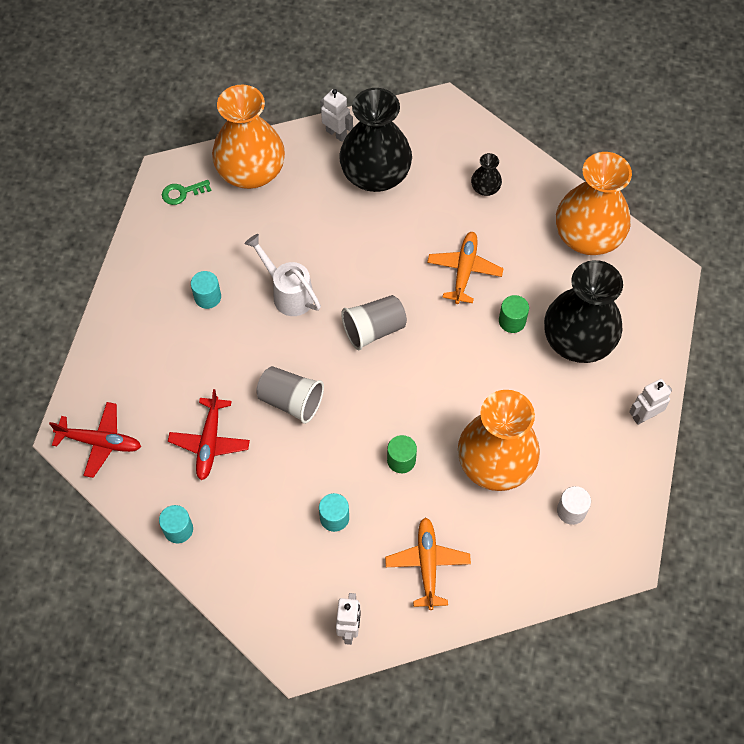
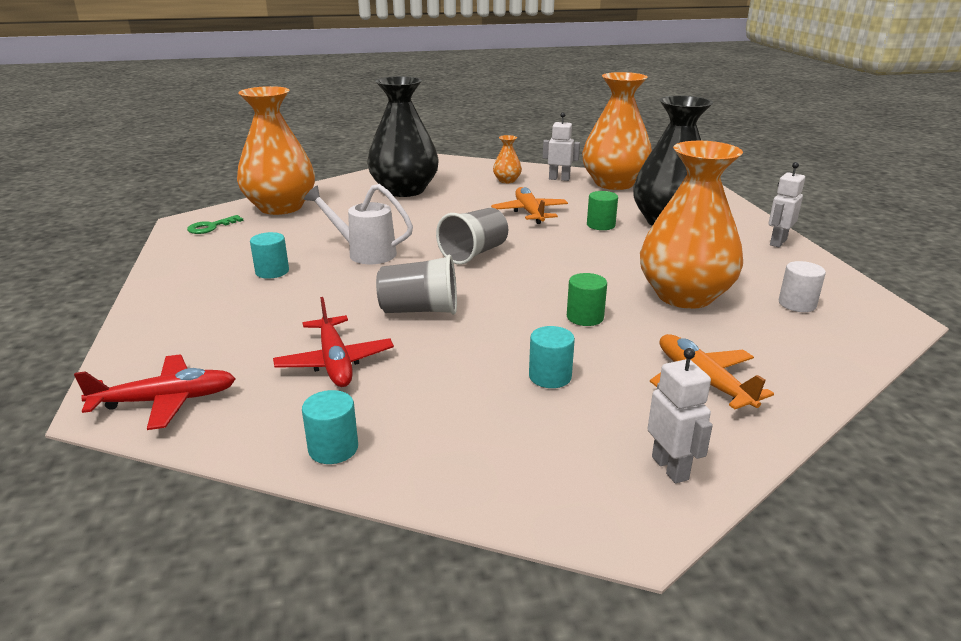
camera: 25 degrees left, 35 degrees down
(336, 133) = (353, 181): white robot -> white robot (559, 179)
(485, 188) = (507, 180): black vase -> orange vase

